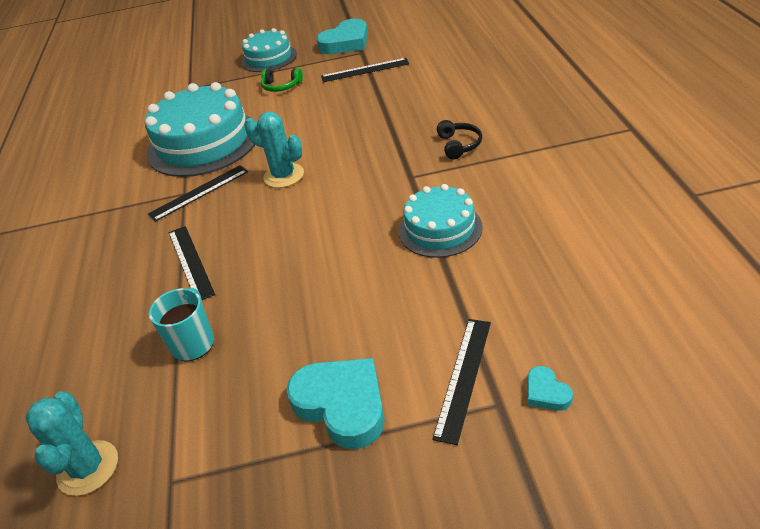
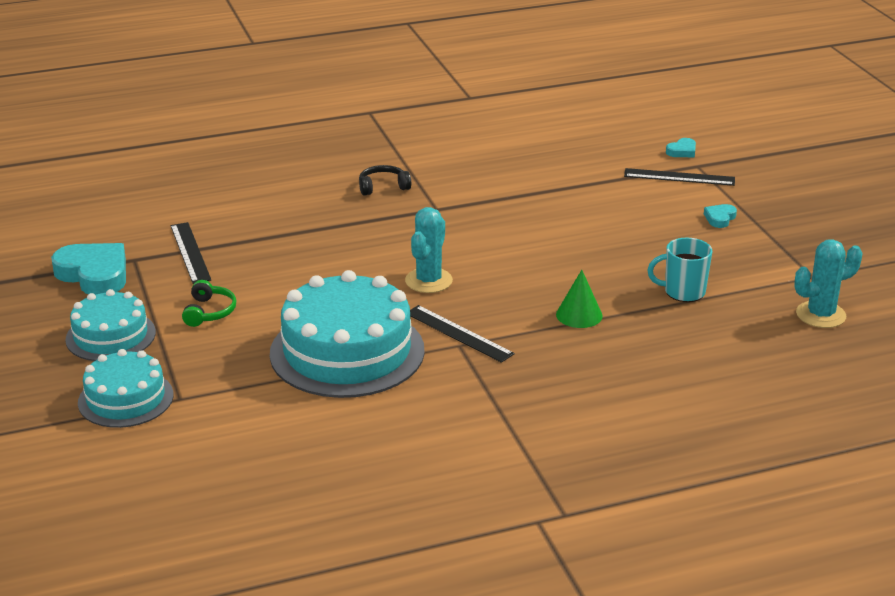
camera: 105 degrees left, 10 degrees down
(190, 262) = (579, 315): black ruler -> green cone
(342, 405) = (720, 218): turquoise heart -> turquoise heart, size x0.47
(440, 229) = (517, 191): turquoise cake -> turquoise cake (125, 399)

